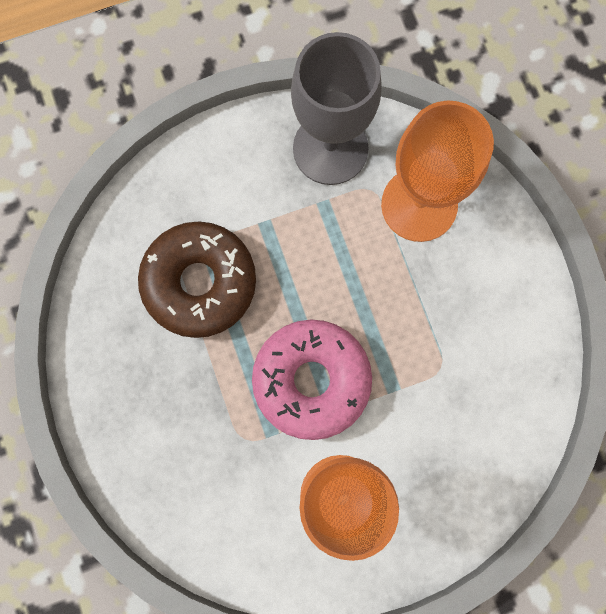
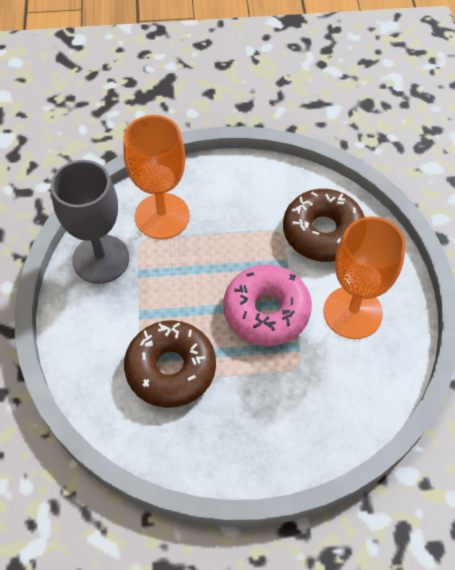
camera: 75 degrees left, 20 degrees down
(458, 429) = (323, 232): none -> brown donut

